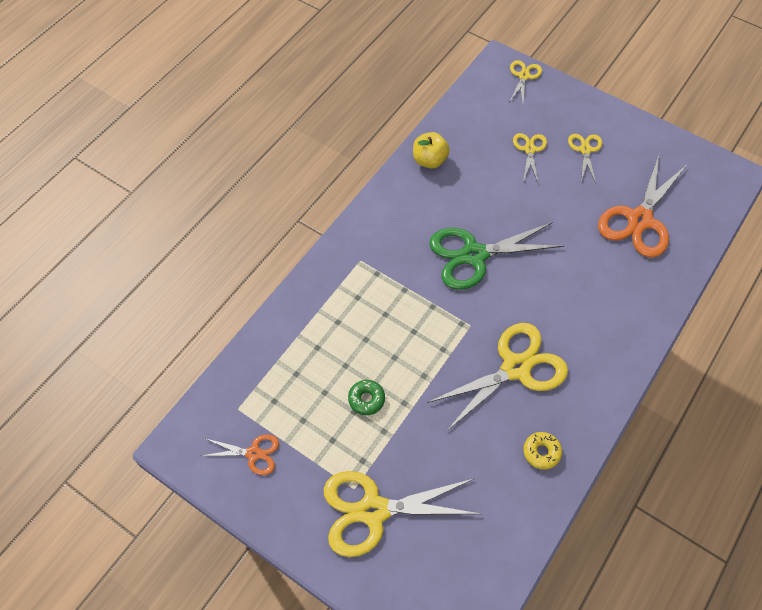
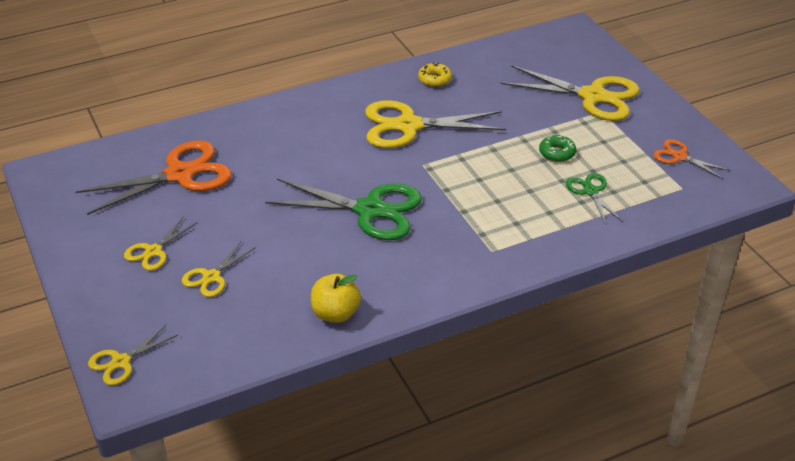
camera: 150 degrees left, 20 degrees down
(315, 363) = (590, 191): none -> green scissors

